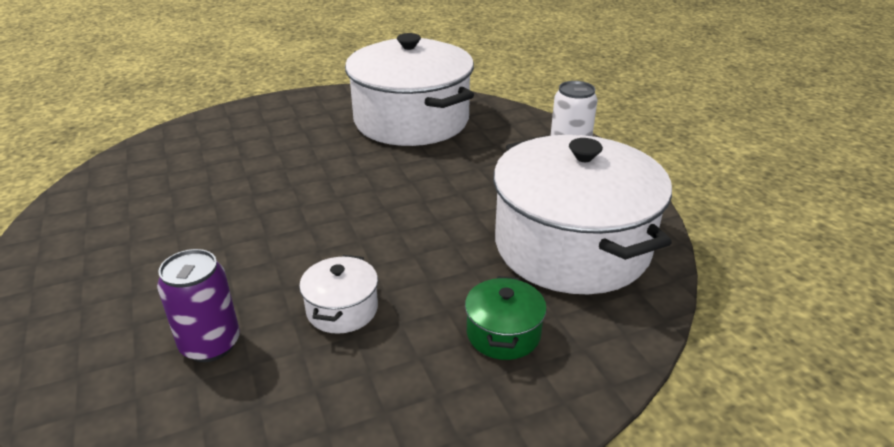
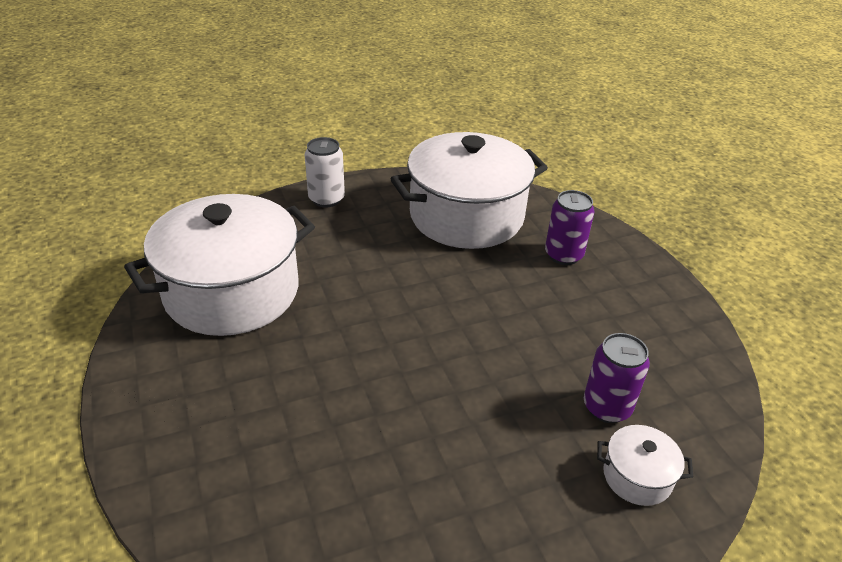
camera: 90 degrees left, 5 degrees up
(342, 309) = (553, 332): white pot -> white pot (637, 476)
(503, 333) = (563, 255): green pot -> purple can

